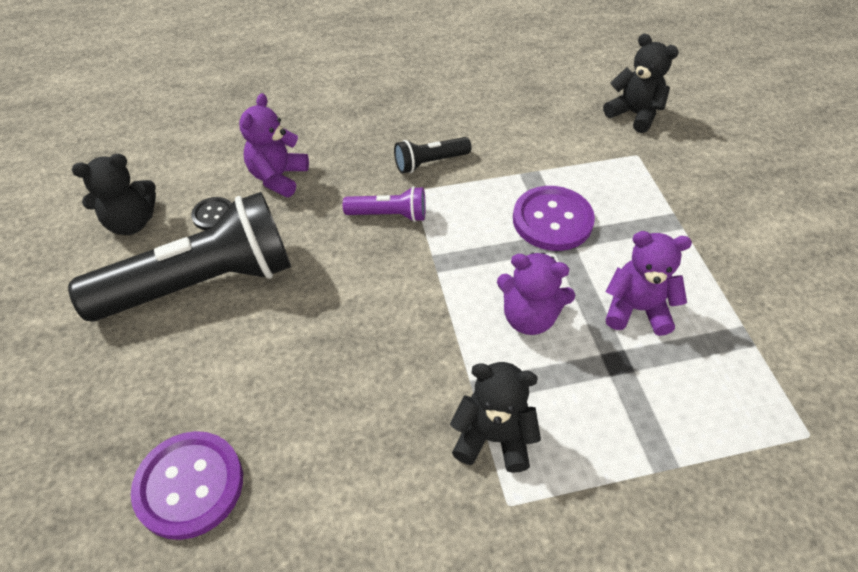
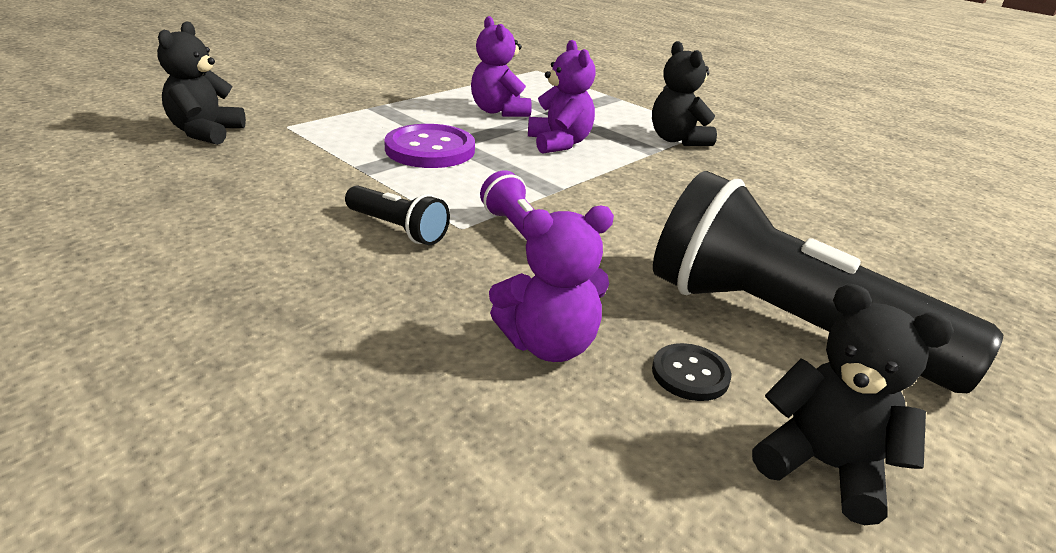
camera: 125 degrees left, 20 degrees down
(189, 485) = (917, 236): purple button -> none

